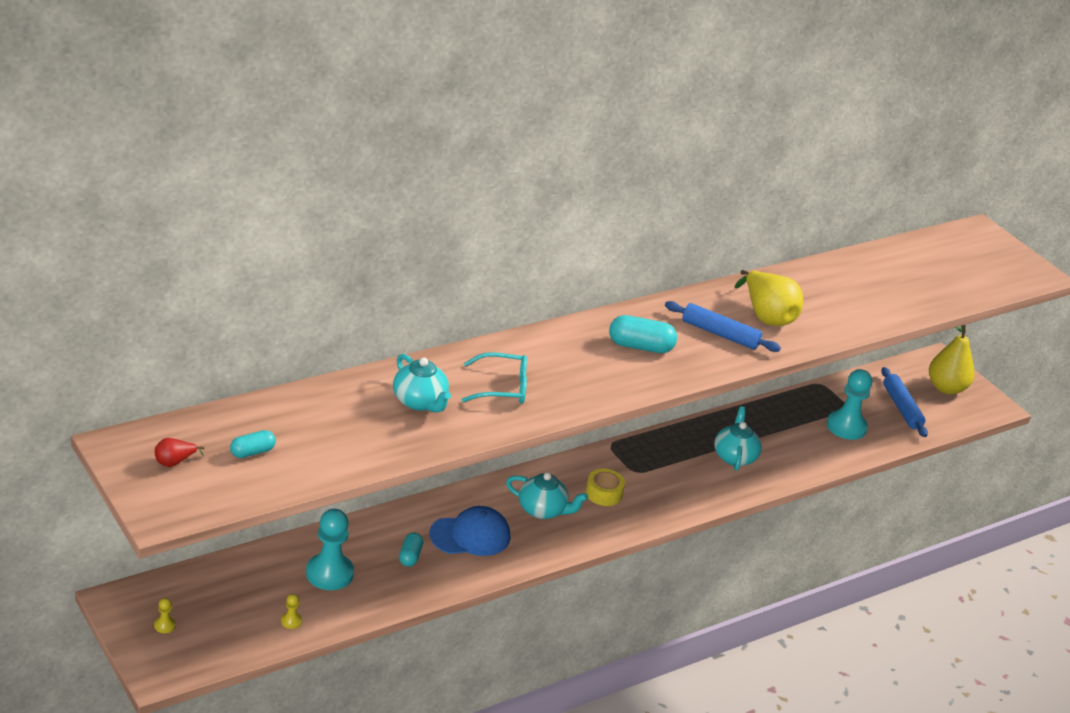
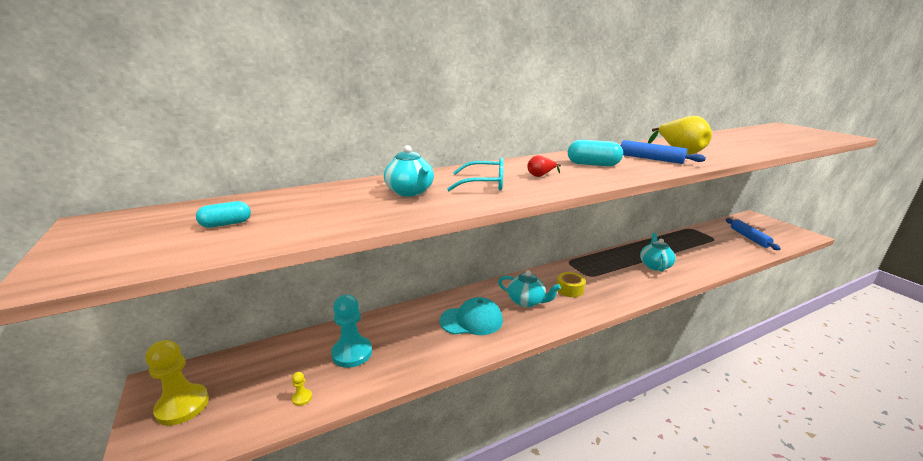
camera: 10 degrees right, 10 degrees down
(164, 625) = (182, 406): yellow pawn -> yellow pawn, size x2.36
(174, 462) = (135, 233): red pear -> red pear (541, 175)
(410, 556) = (422, 337): turquoise capsule -> none
(470, 535) = (471, 320): blue cap -> turquoise cap
(846, 427) = (720, 248): turquoise pawn -> none
(946, 388) = (769, 228): yellow pear -> none

